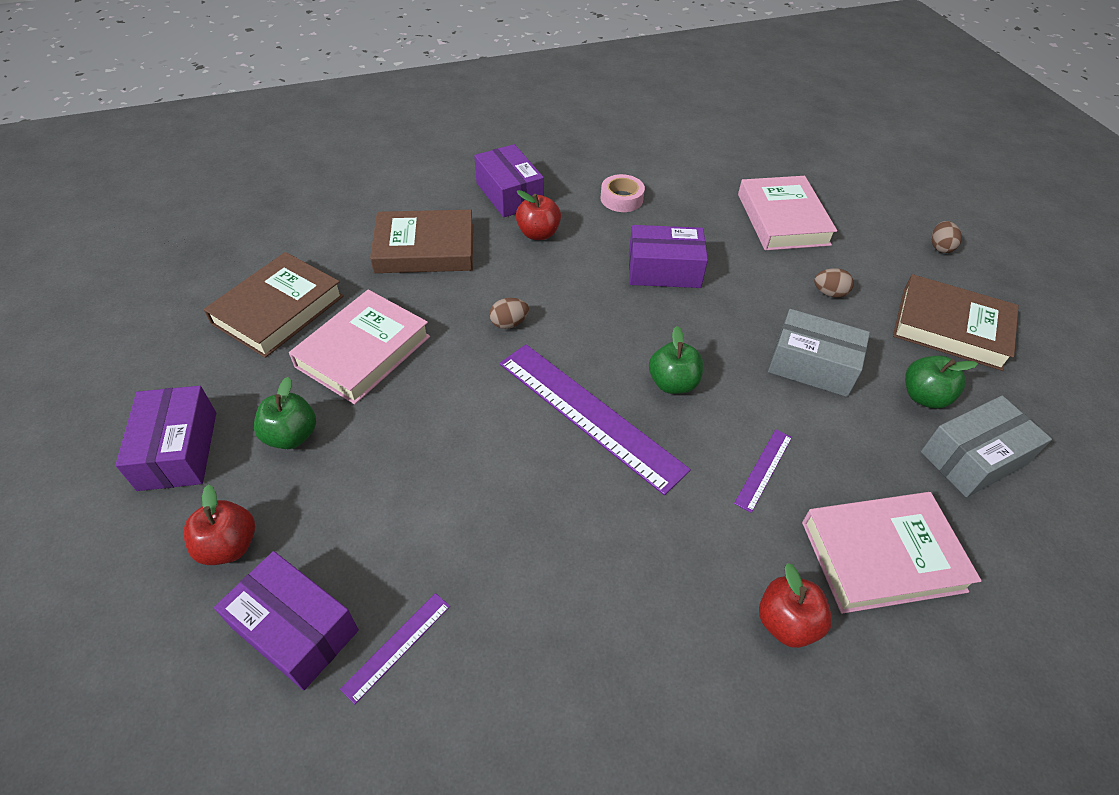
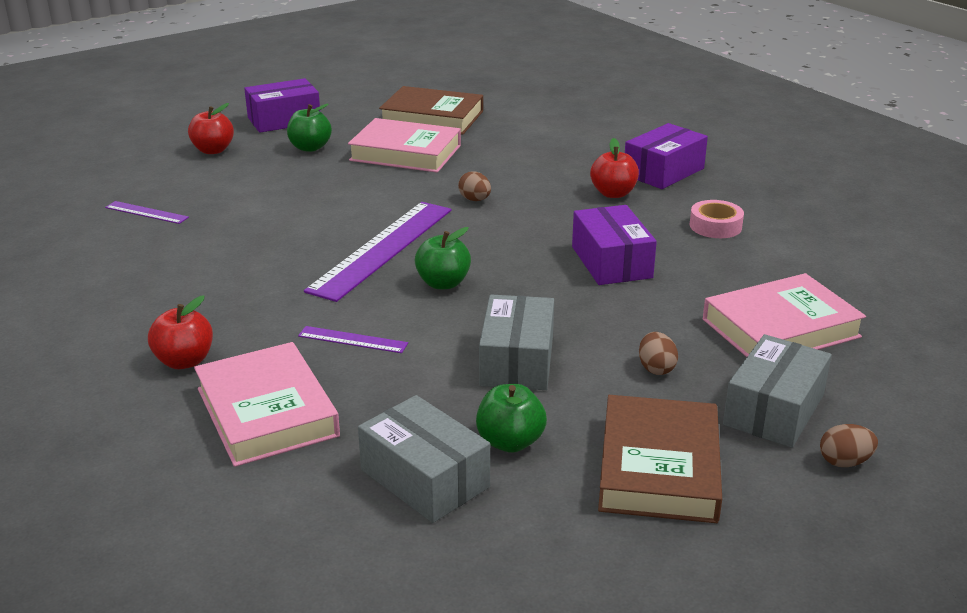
camera: 75 degrees right, 20 degrees down
(295, 629) = (155, 181): purple box -> none
(425, 248) = (547, 151): brown book -> none
(883, 256) = (773, 410): none -> grey box

